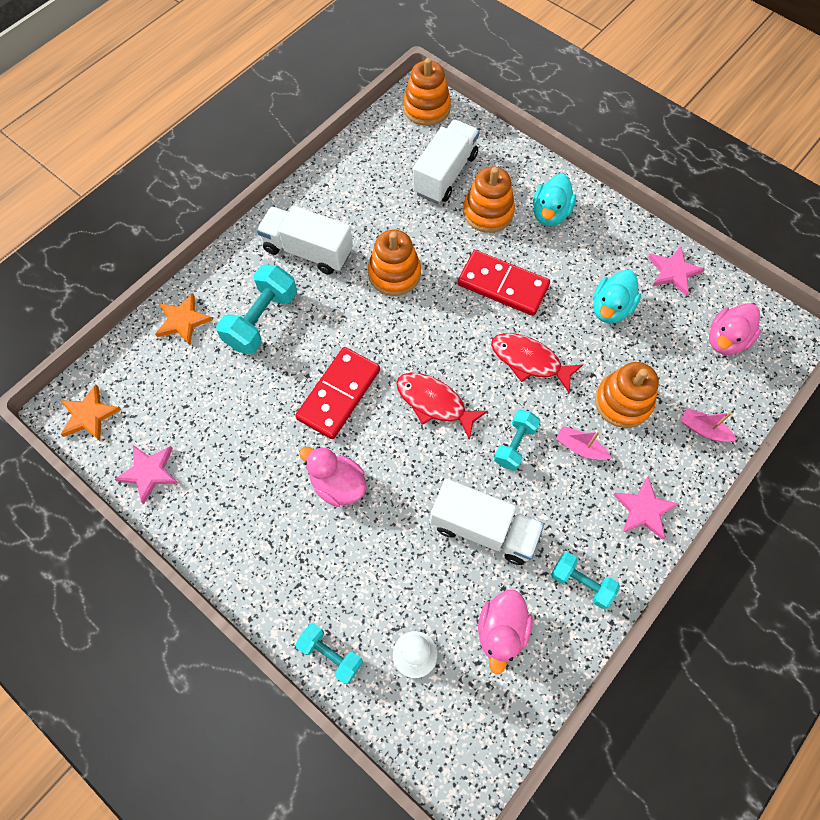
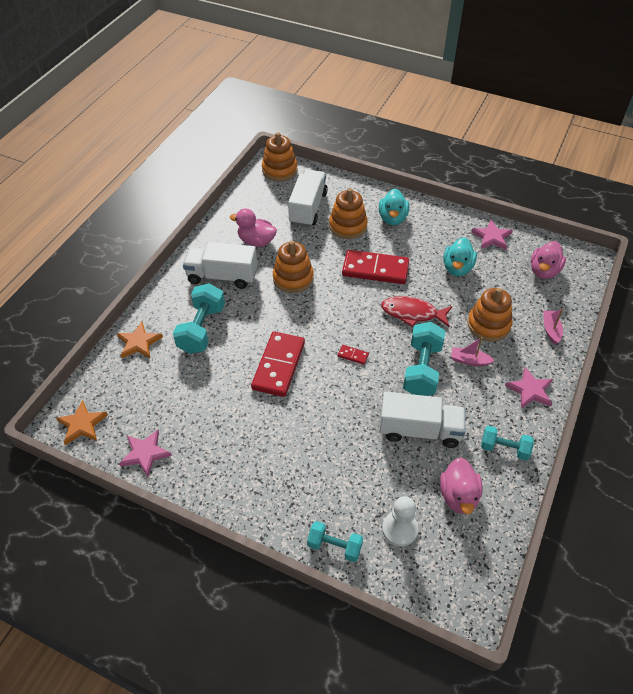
camera: 15 degrees left, 15 degrees down
(338, 484) = (299, 427): pink duck -> pink duck (256, 241)
(434, 403) = (353, 355): red fish -> red domino
(515, 444) = (422, 369): turquoise dumbbell -> turquoise dumbbell, size x1.63
(703, 429) = (551, 330): pink boat -> pink boat turned 75 degrees clockwise

